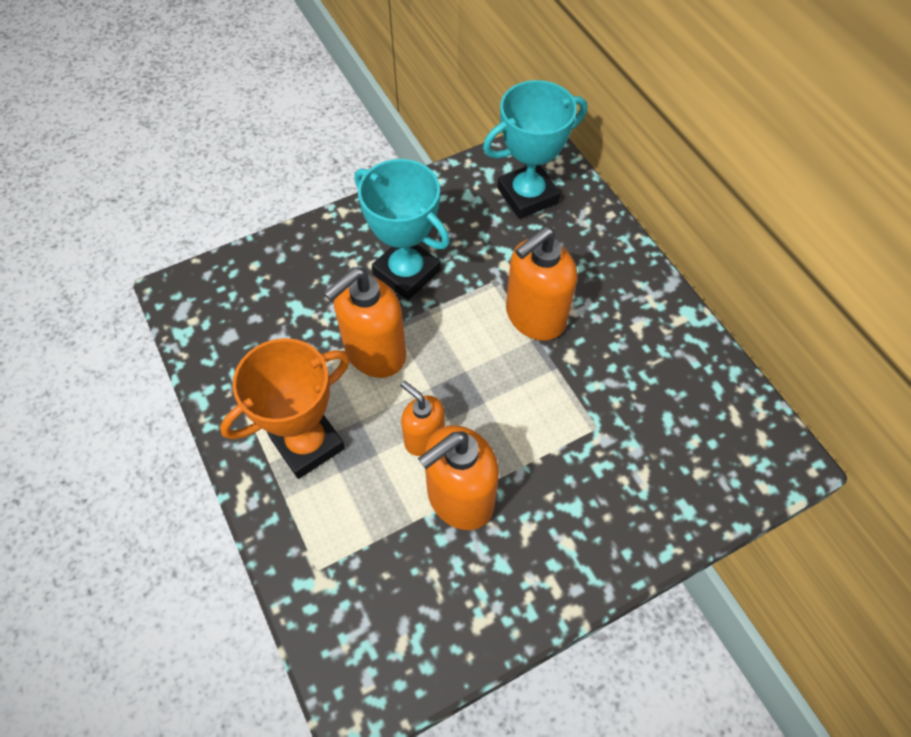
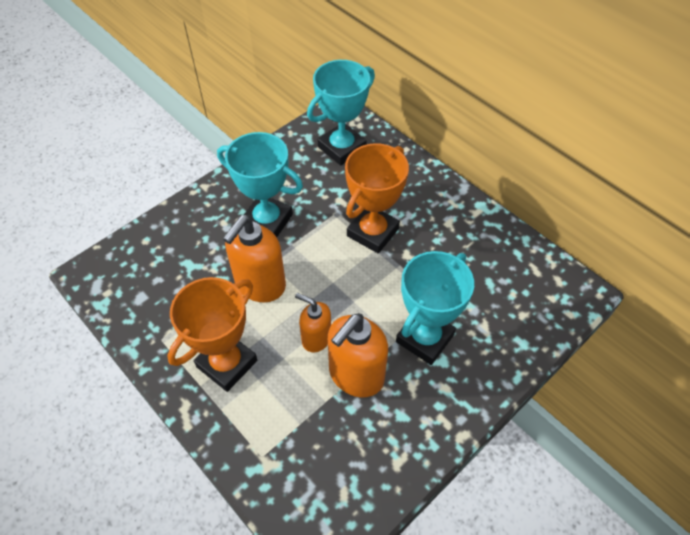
camera: 15 degrees left, 5 degrees down
(535, 317) = (373, 232): orange soap dispenser -> orange trophy
(560, 472) = (424, 338): none -> turquoise trophy

